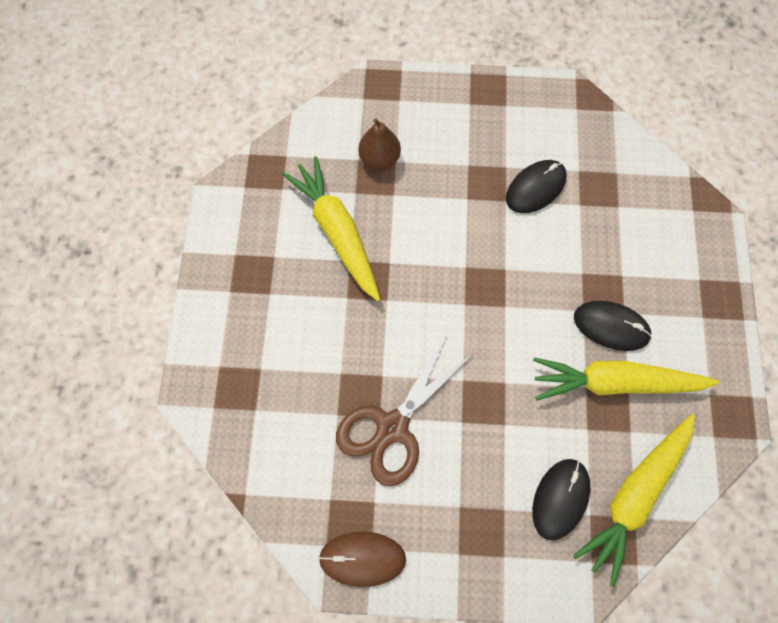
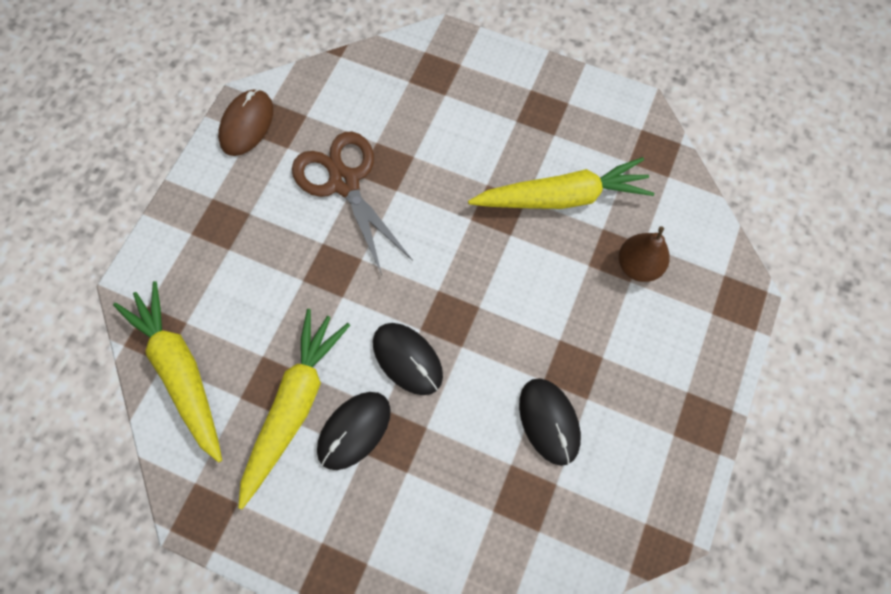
camera: 110 degrees right, 0 degrees up
(560, 499) = (213, 301): black mouse -> black mouse (407, 359)

